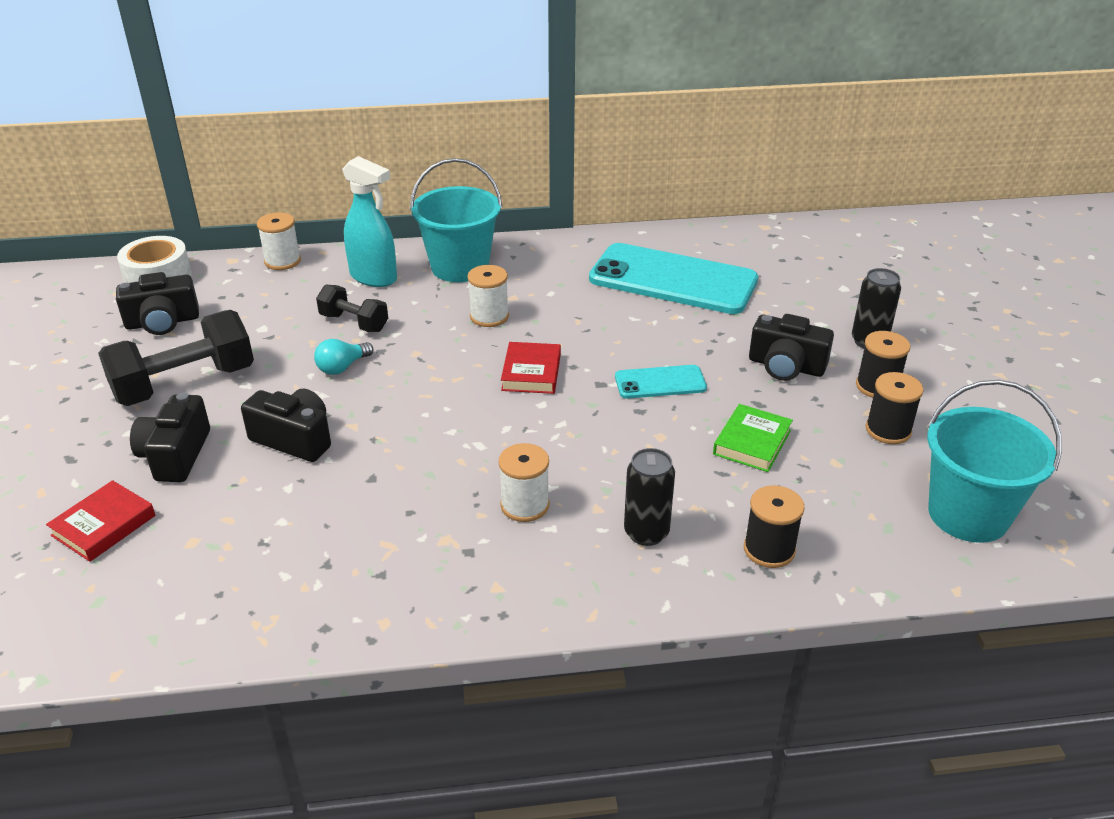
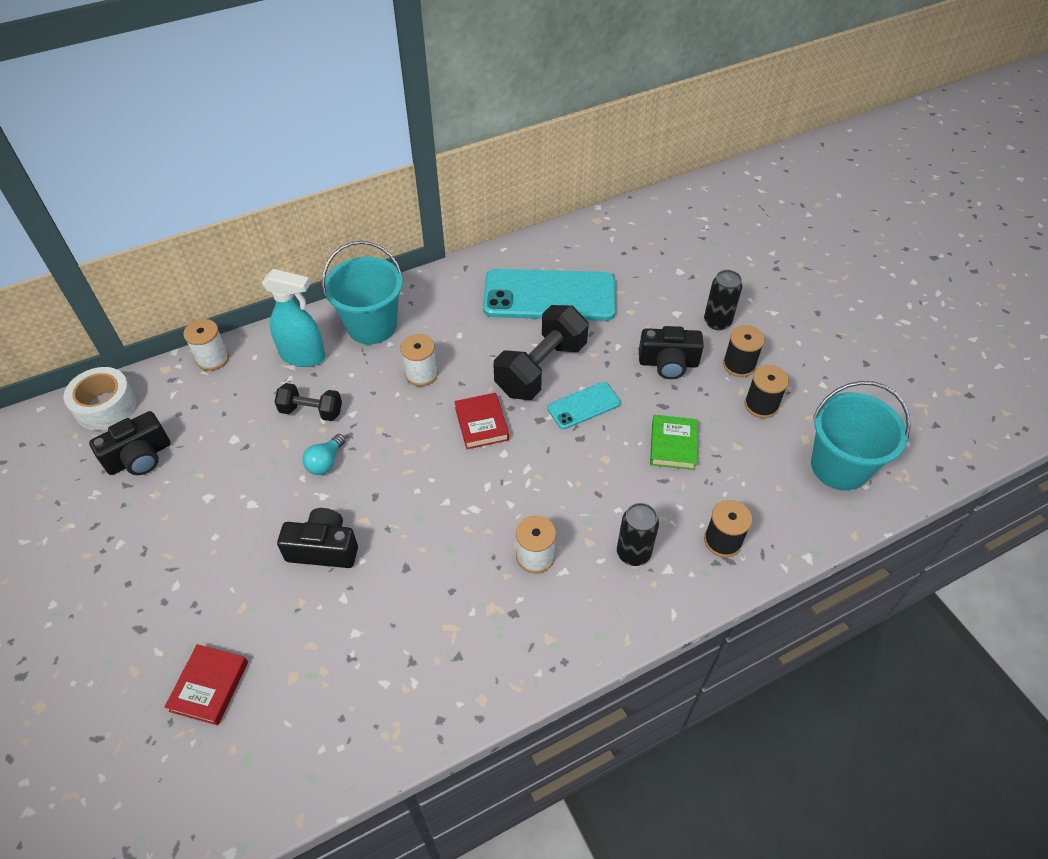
camera: 20 degrees left, 15 degrees up
(175, 455) = (231, 596): black camera -> none
(185, 384) = (198, 519): black dumbbell -> black dumbbell (541, 368)

